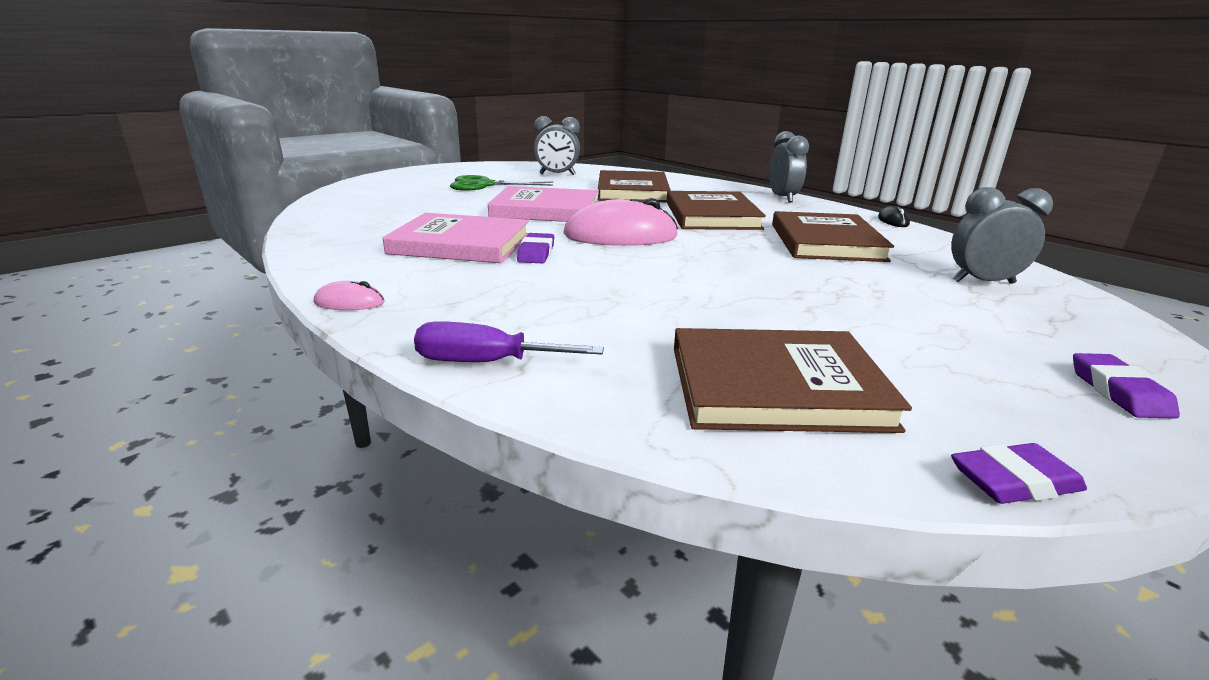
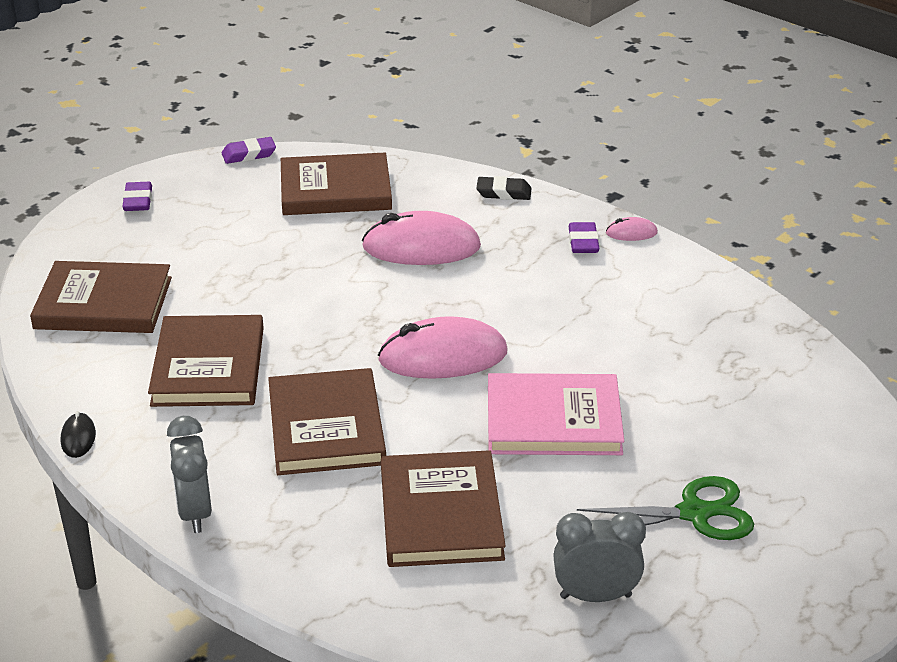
camera: 175 degrees right, 10 degrees up
(461, 244) = (606, 322): pink book -> none
(486, 362) = (503, 193): purple screwdriver -> black eraser
(536, 253) = (522, 313): purple eraser -> purple eraser (583, 242)
(632, 305) = (421, 247): none -> pink mouse
(983, 282) = (103, 303): grey clock -> brown book

